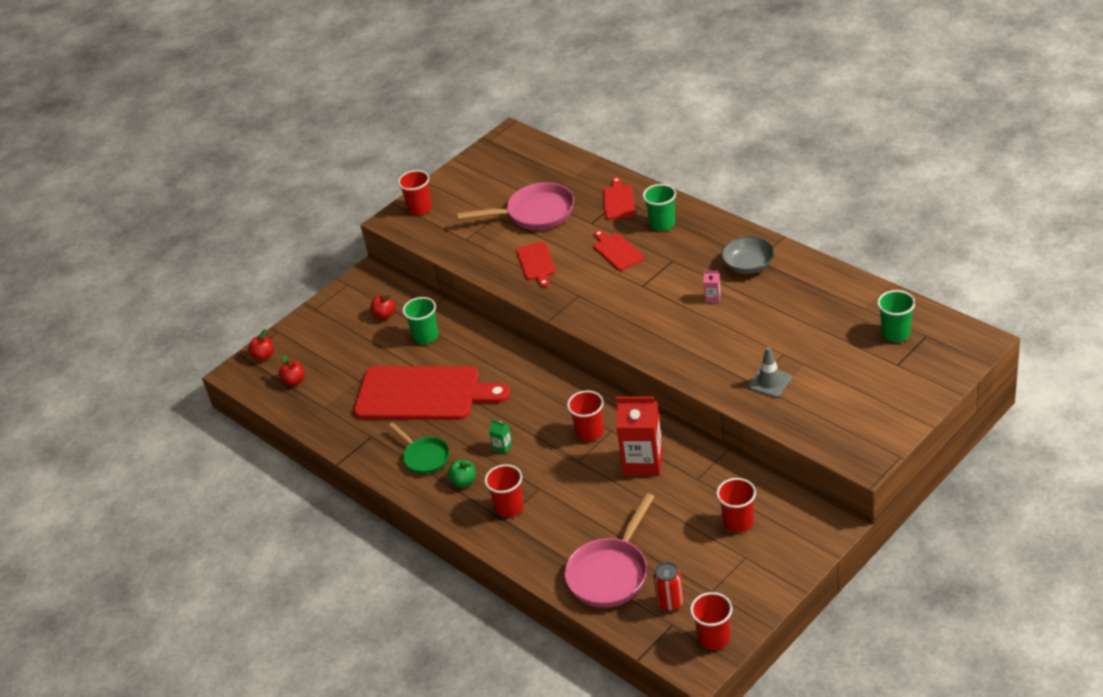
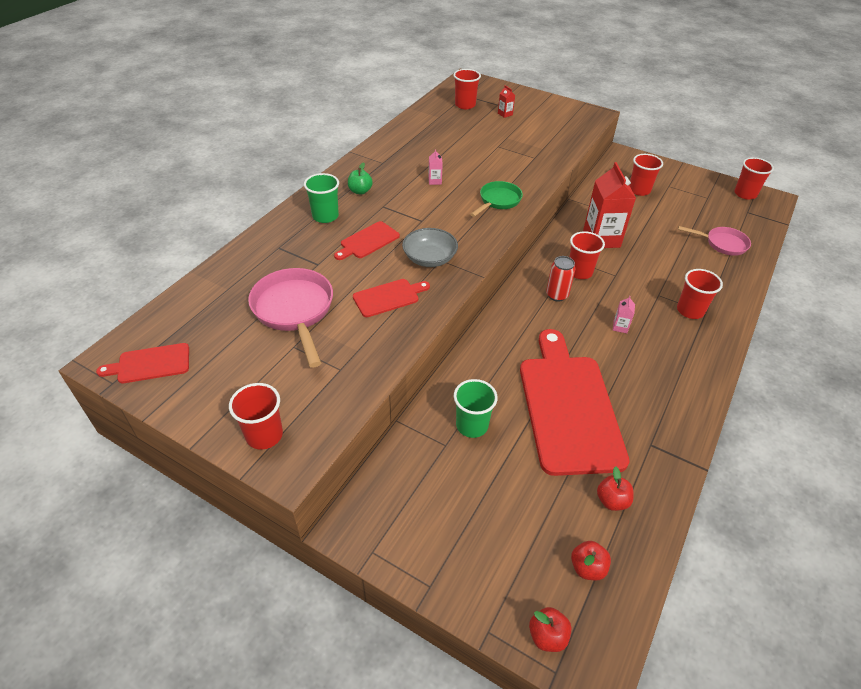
camera: 110 degrees left, 5 degrees up
(384, 315) = (436, 482): red apple -> red apple (612, 500)
(424, 457) = (659, 386): green pan -> green pan (498, 201)
(464, 481) = (676, 348): green apple -> green apple (360, 191)
(502, 447) = (620, 327): green carton -> pink carton
(611, 573) = (722, 244): pink pan -> pink pan, size x0.62
(618, 201) = (281, 248): red cutting board -> red cutting board (150, 364)
(670, 602) = (729, 214): red can -> red can (557, 295)
(748, 265) = (389, 166): grey bowl -> grey bowl (429, 258)
(769, 382) = (531, 150): grey traffic cone -> none
(867, 369) = (505, 114): none -> red carton
(895, 333) = (465, 105): green cup -> red cup

